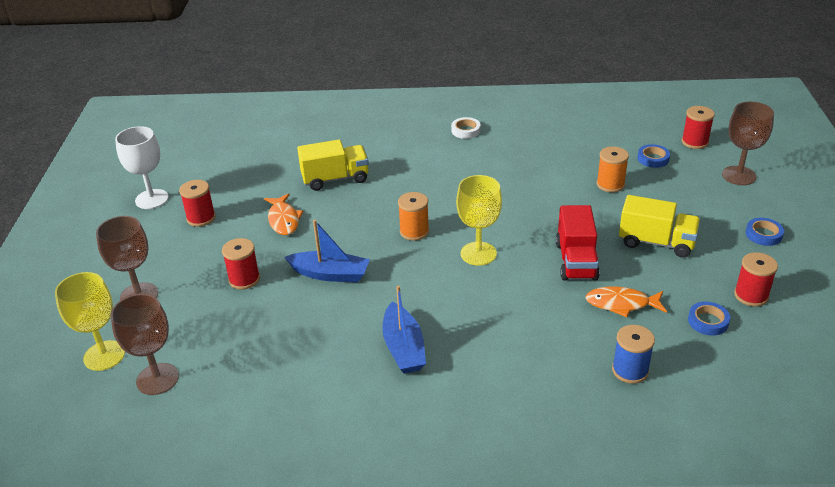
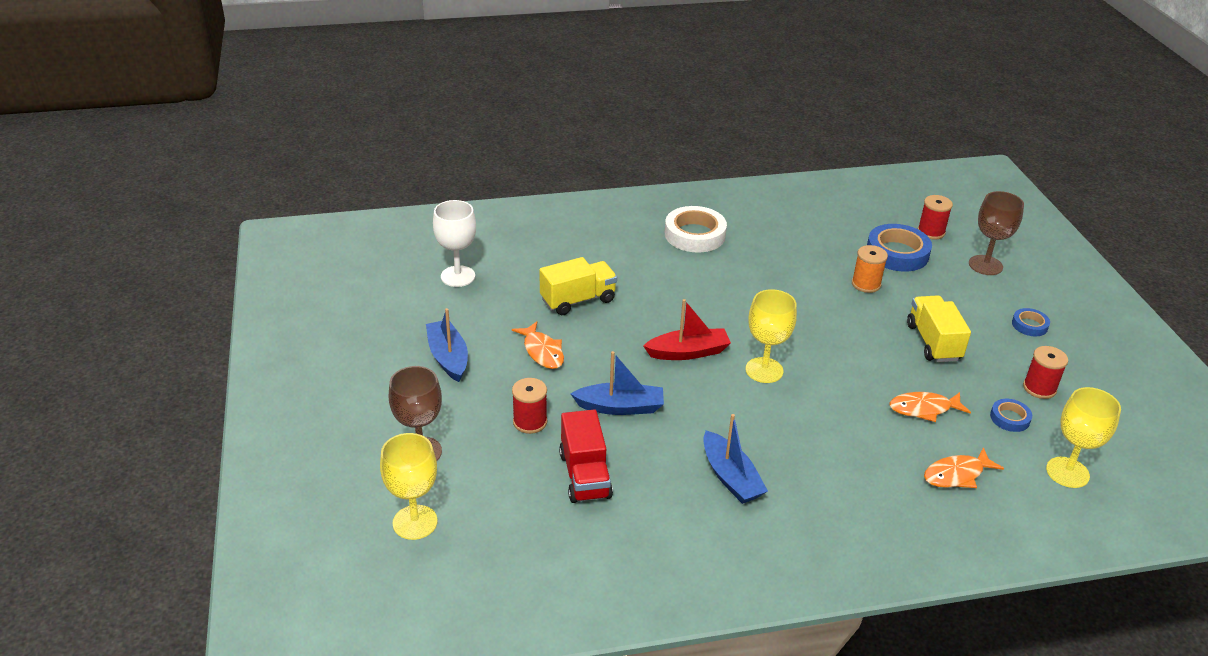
camera: 15 degrees left, 0 degrees up
(152, 199) = (380, 340): white goblet -> white goblet (458, 276)
(157, 379) = (487, 540): brown goblet -> none
(201, 218) = (448, 357): red spool -> blue boat
(414, 231) = (688, 352): orange spool -> red boat
(465, 130) = (694, 235): white tape -> white tape, size x1.93
(576, 261) = (864, 369): red truck -> red truck (585, 475)
(630, 370) = (956, 475): blue spool -> orange fish
(653, 159) = (897, 253): blue tape -> blue tape, size x1.93
(656, 242) = (933, 342): yellow truck -> yellow truck turned 105 degrees counterclockwise
(750, 381) = (1067, 472): none -> yellow goblet

